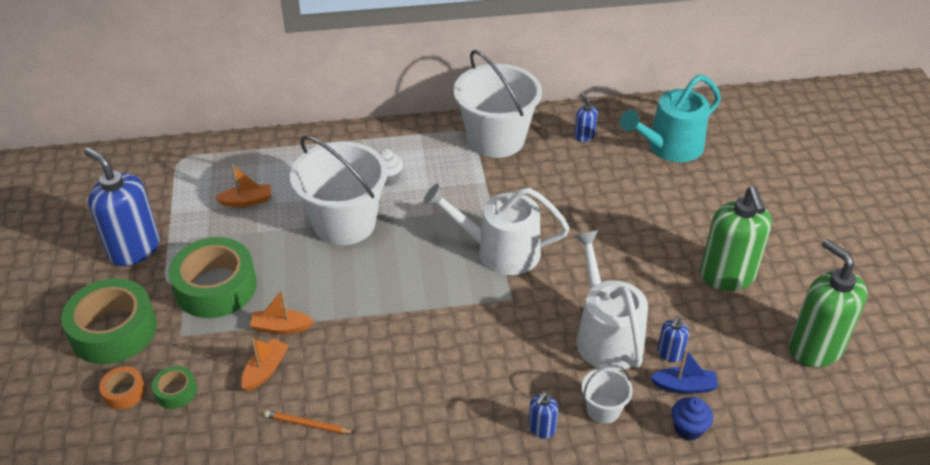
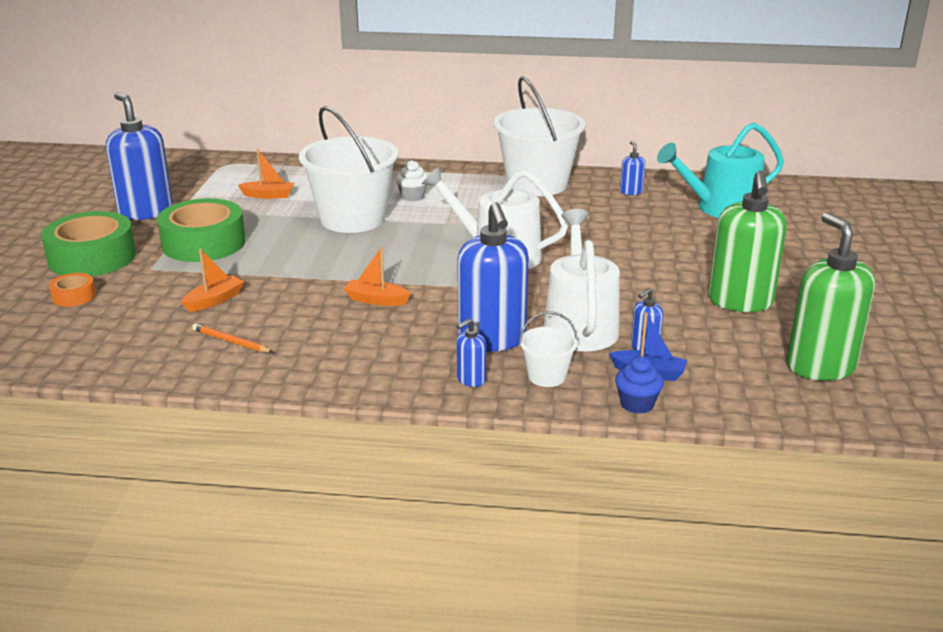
camera: 15 degrees right, 15 degrees down
(176, 392) = (121, 302): green tape -> none
(281, 327) = (248, 276): orange boat -> orange boat (376, 300)
(539, 371) = (492, 340): none -> blue soap dispenser

